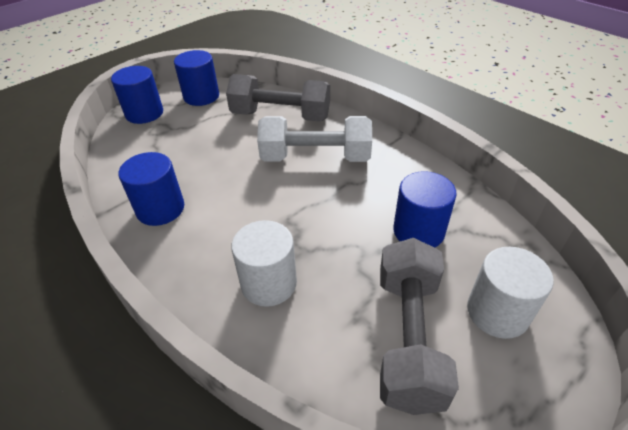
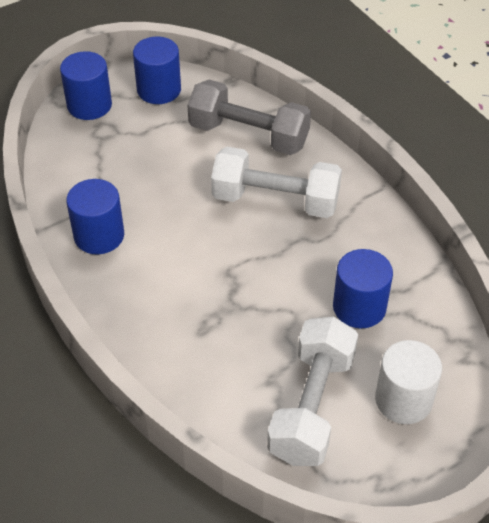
camera: 10 degrees right, 5 degrees up
(269, 283) = (195, 334): white cylinder -> none
(408, 337) = (312, 406): grey dumbbell -> white dumbbell

